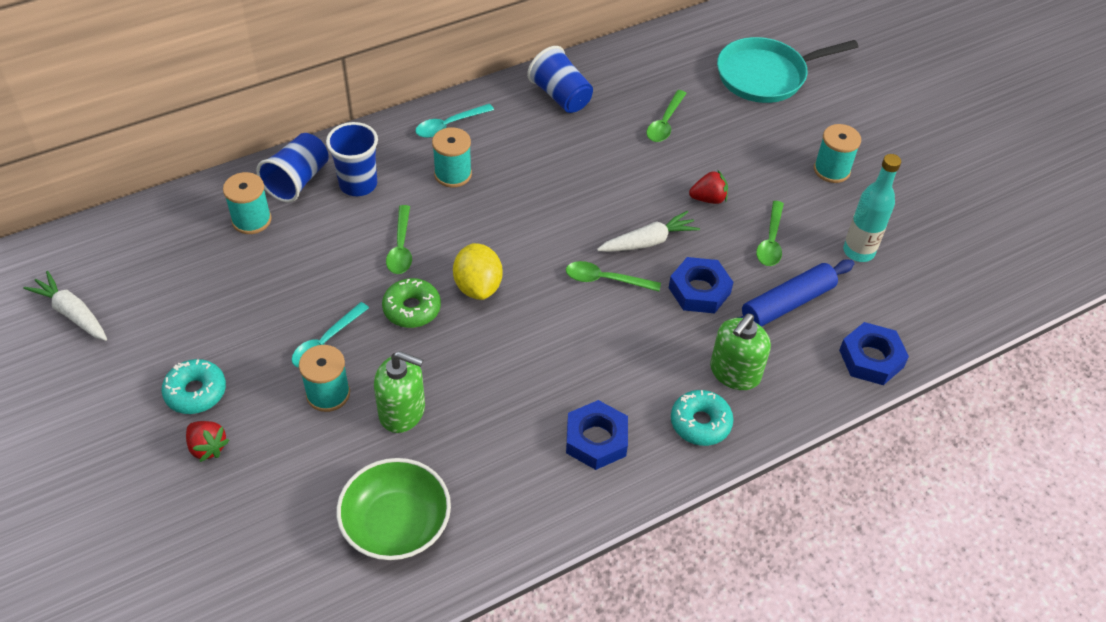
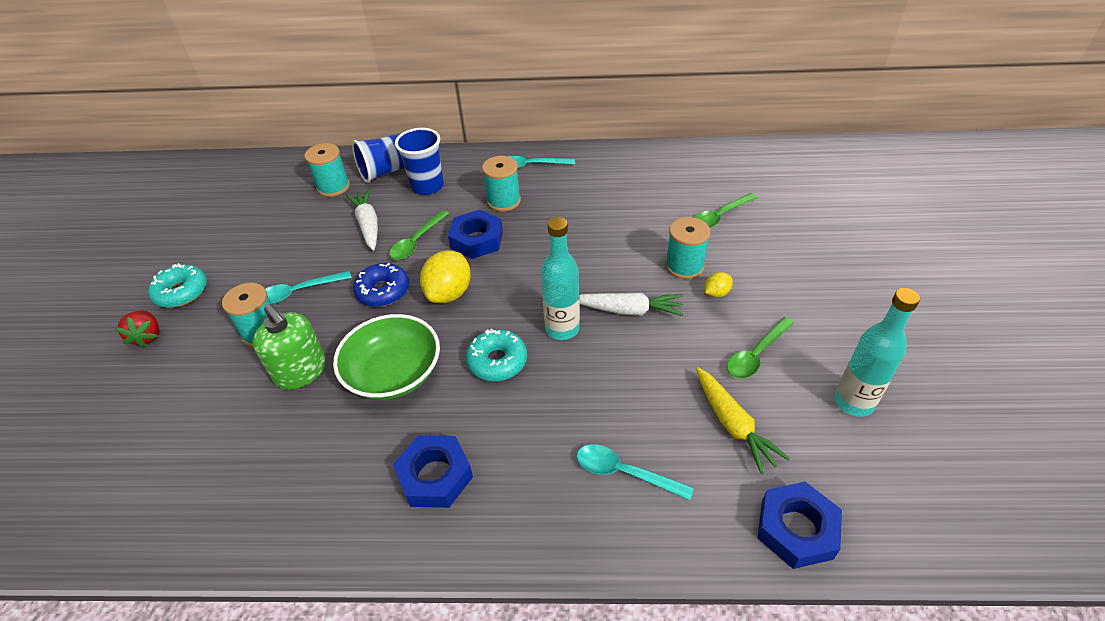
camera: 35 degrees right, 5 degrees down
(72, 313) = (168, 209): white carrot -> white carrot (368, 225)
(396, 524) = (206, 468): green bowl -> green bowl (393, 373)
(412, 309) = (383, 291): green donut -> blue donut
(560, 96) = (640, 170): blue cup -> none
(605, 279) = (562, 329): green spoon -> turquoise bottle
(699, 290) = (646, 374): blue nut -> blue nut (477, 240)
(700, 423) = (549, 509): turquoise donut -> turquoise donut (497, 361)
(708, 199) = (716, 293): red strawberry -> yellow lemon
(734, 372) = (624, 472): green soap dispenser -> turquoise spoon
(766, 75) = (851, 206): turquoise pan -> none
(787, 303) = (732, 424): blue rolling pin -> yellow carrot
(831, 170) = (871, 310): turquoise spool -> turquoise spool (684, 266)

